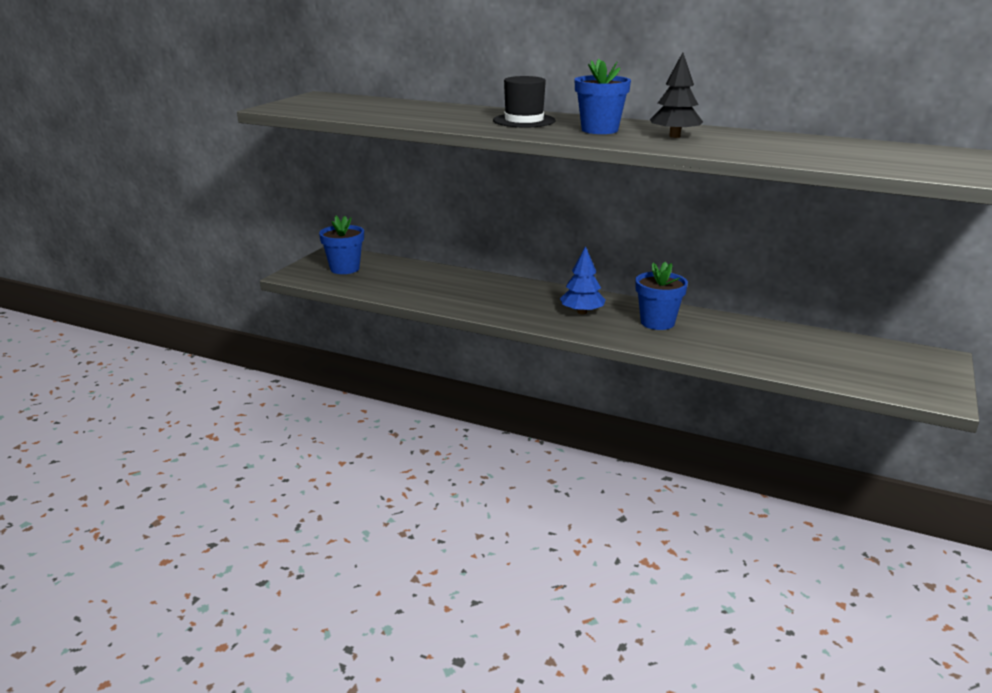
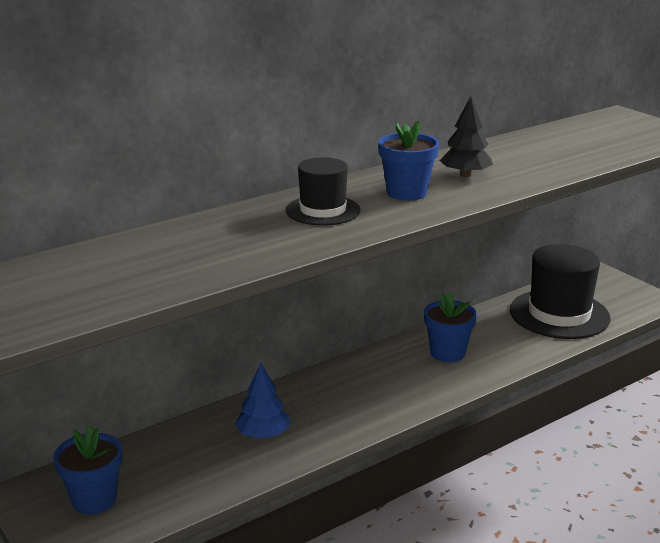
camera: 60 degrees left, 0 degrees up
(582, 312) = (390, 381): blue tree -> blue tree (263, 434)
(810, 354) = (559, 314): none -> black hat

